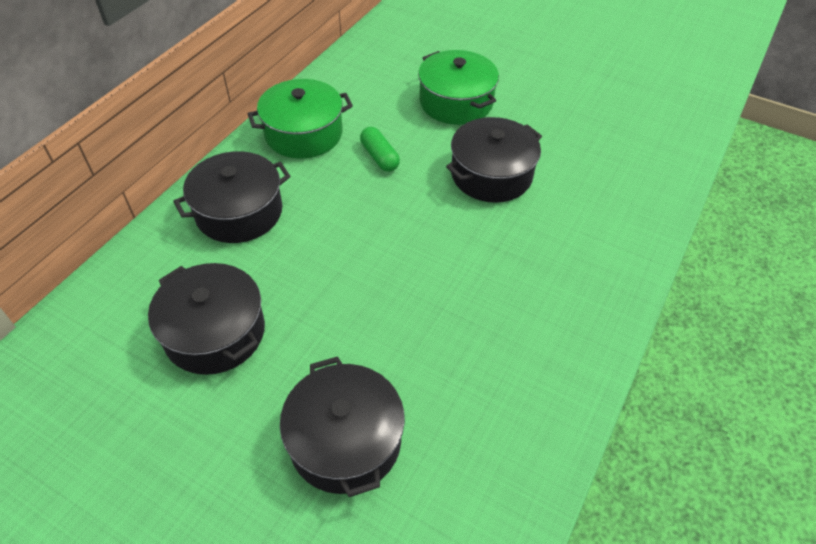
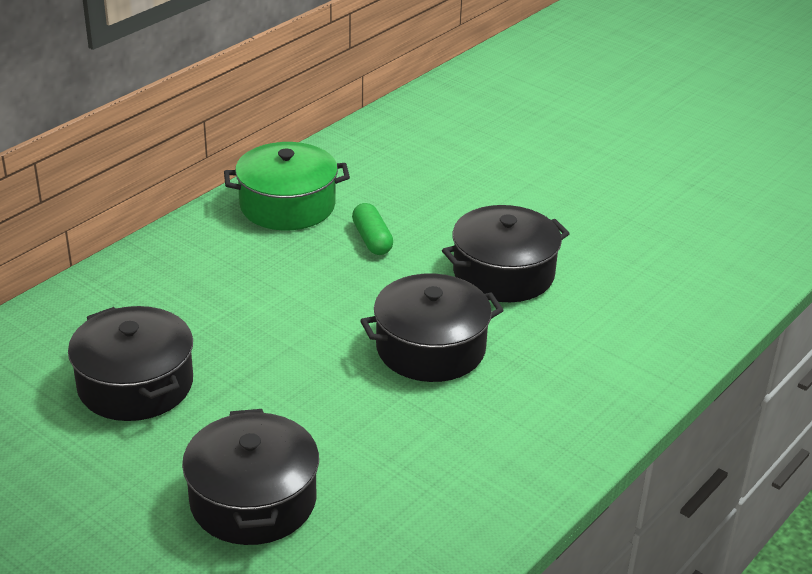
camera: 10 degrees right, 15 degrees down
(239, 212) = (191, 275): black pot -> black pot (430, 348)
(456, 102) = (485, 193): green pot -> none

